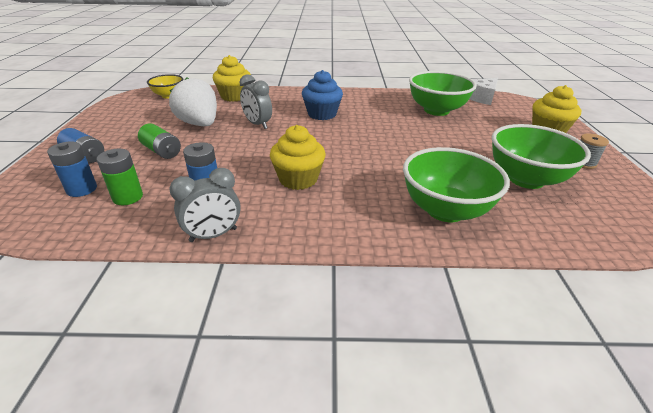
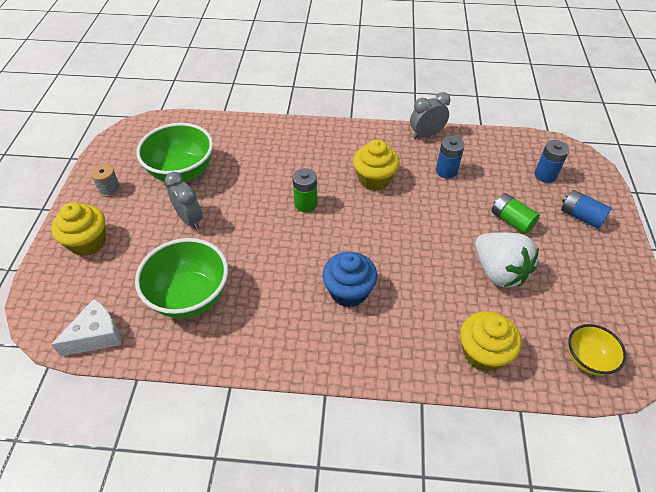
camera: 175 degrees left, 15 degrees up
(128, 197) = (503, 166): green battery -> green battery (305, 204)
(257, 124) = (428, 268): grey clock -> grey clock (189, 219)
(445, 210) = (267, 146): green bowl -> none

